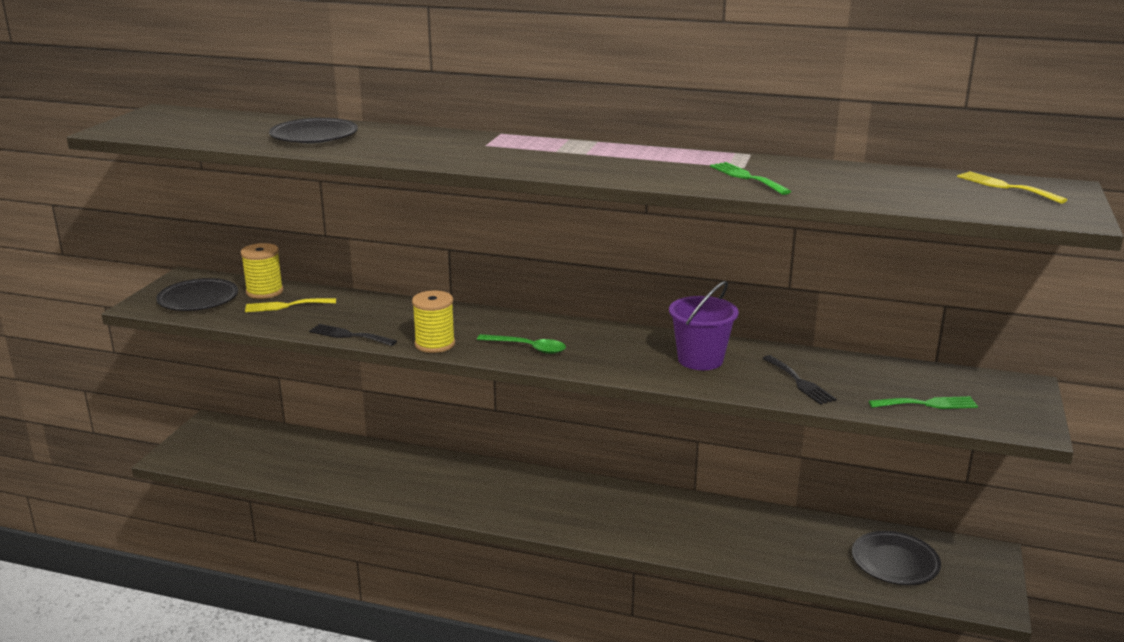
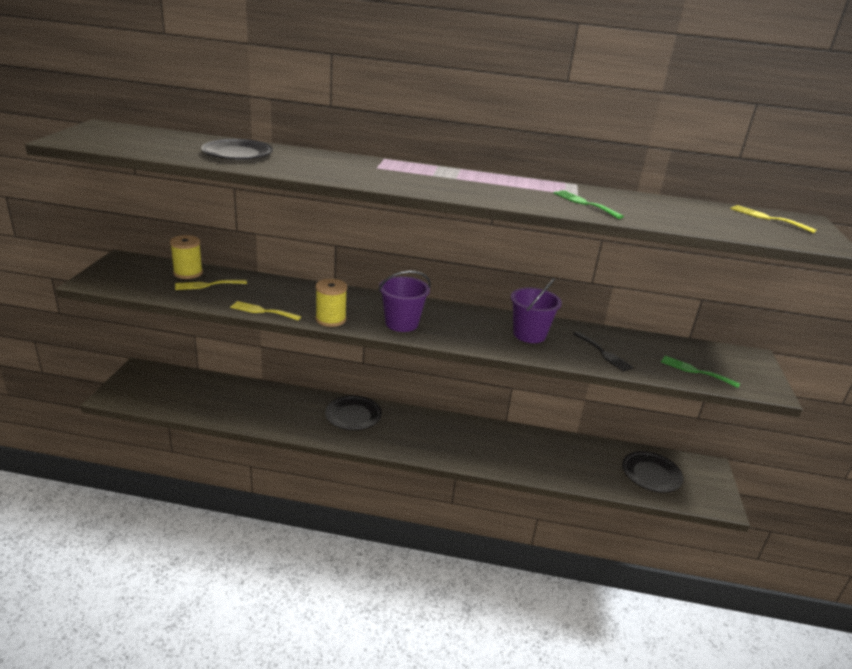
camera: 10 degrees left, 5 degrees up
(198, 300) = (135, 278): black plate -> black plate (353, 416)
(349, 335) = (262, 311): black fork -> yellow fork
(527, 348) = (401, 323): green spoon -> purple bucket
(927, 404) = (695, 371): green fork -> green fork turned 135 degrees counterclockwise

